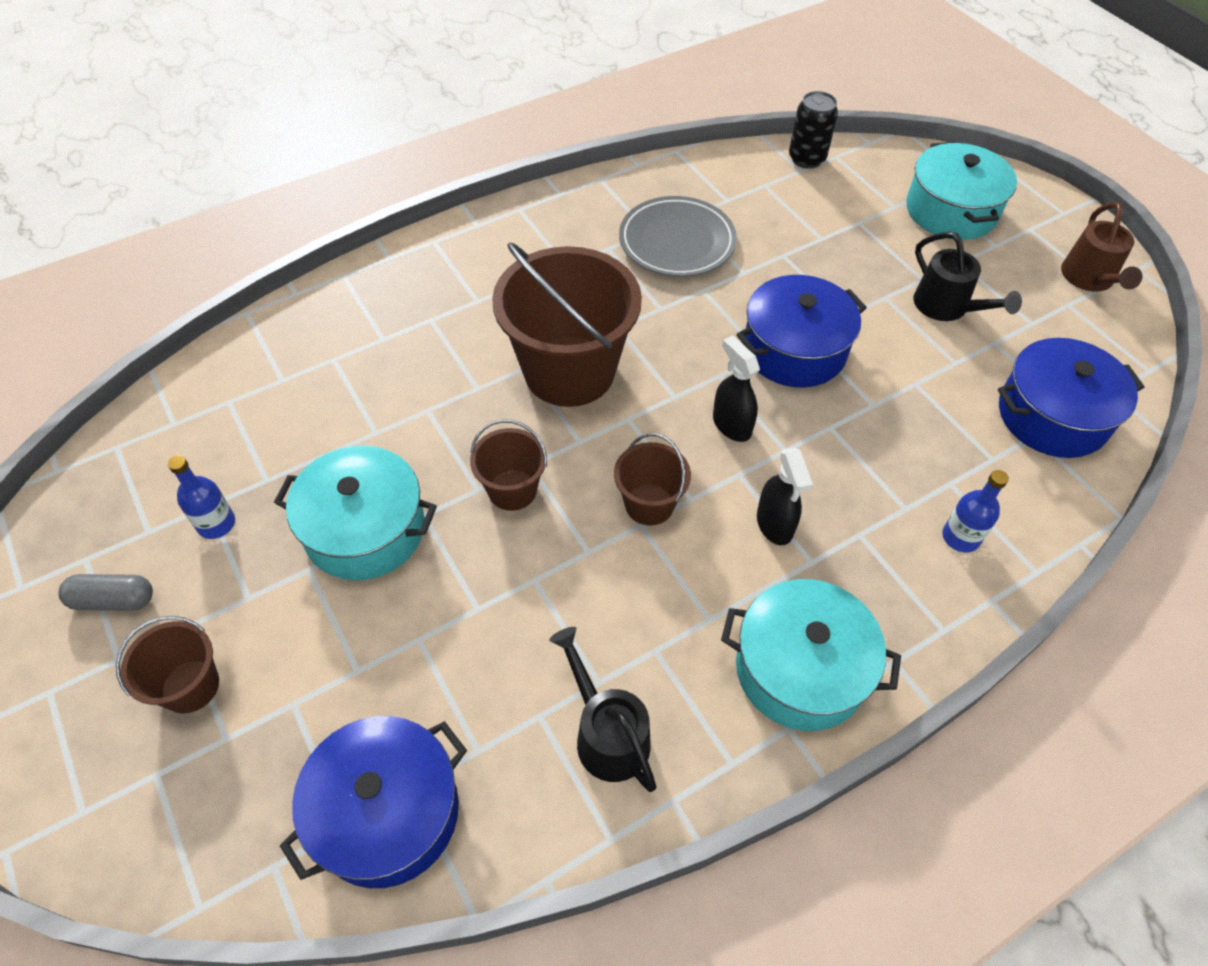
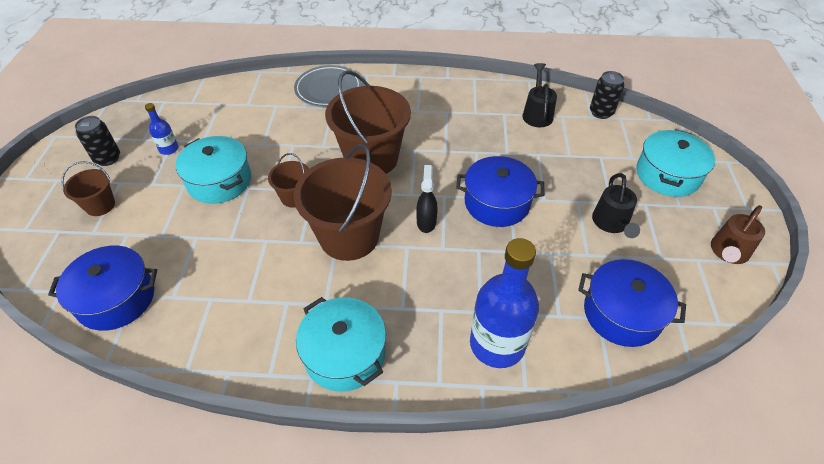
camera: 35 degrees right, 5 degrees down
(113, 600) = (108, 158): grey capsule -> black can
(606, 733) = (229, 324): black watering can -> black watering can (537, 113)
(649, 504) = (349, 236): brown bucket -> brown bucket, size x2.05
(677, 242) = (485, 123): grey plate -> grey plate (328, 89)
(774, 524) = (401, 280): black spray bottle -> none
(960, 537) = (497, 344): blue bottle -> blue bottle, size x2.18

